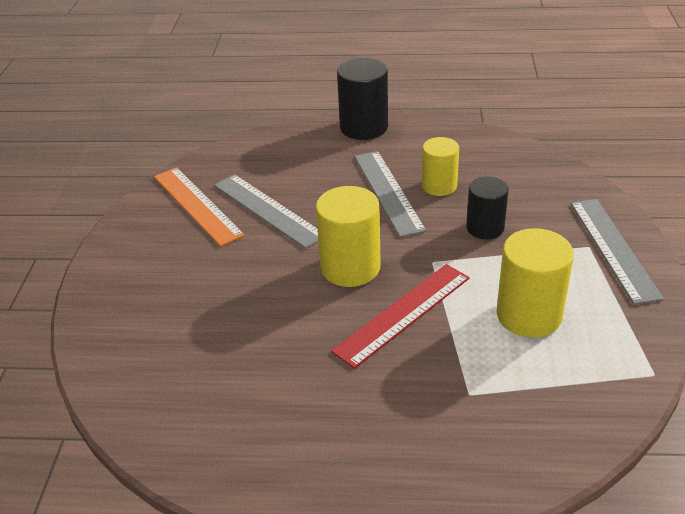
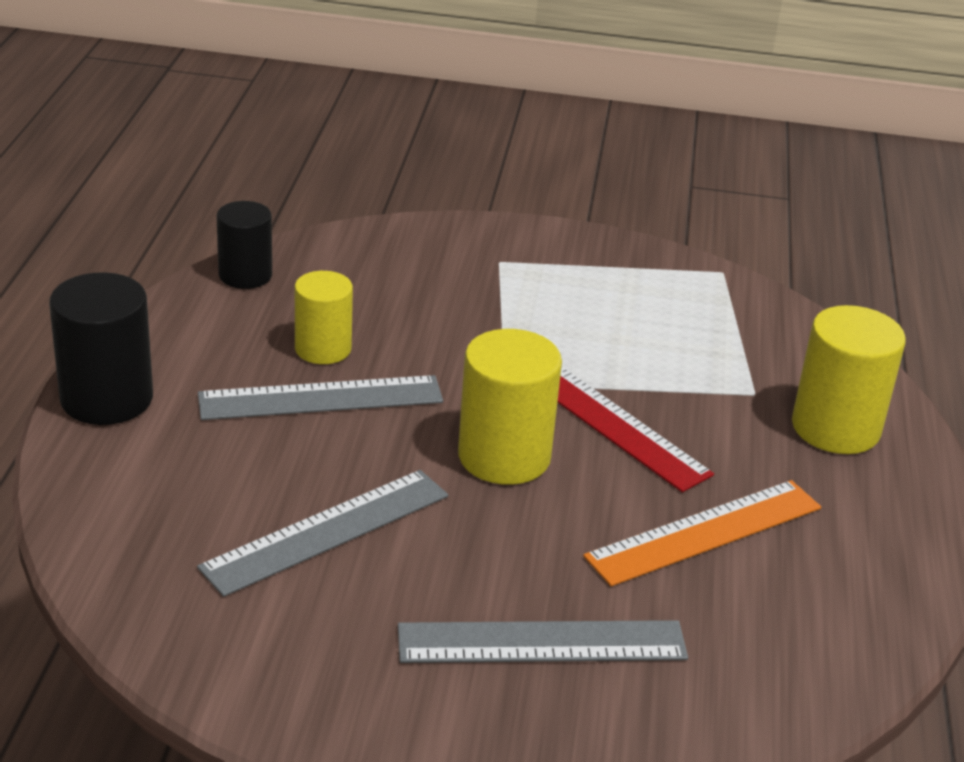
camera: 90 degrees left, 5 degrees down
(197, 205) = (279, 621): orange ruler -> orange ruler (704, 532)
(485, 228) = (440, 328): black cylinder -> black cylinder (245, 275)
(529, 315) = (623, 328): yellow cylinder -> yellow cylinder (835, 428)
(613, 248) = (507, 246): grey ruler -> grey ruler (542, 643)

